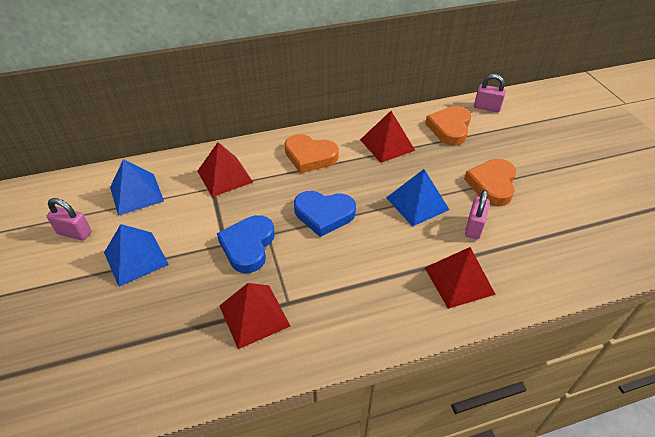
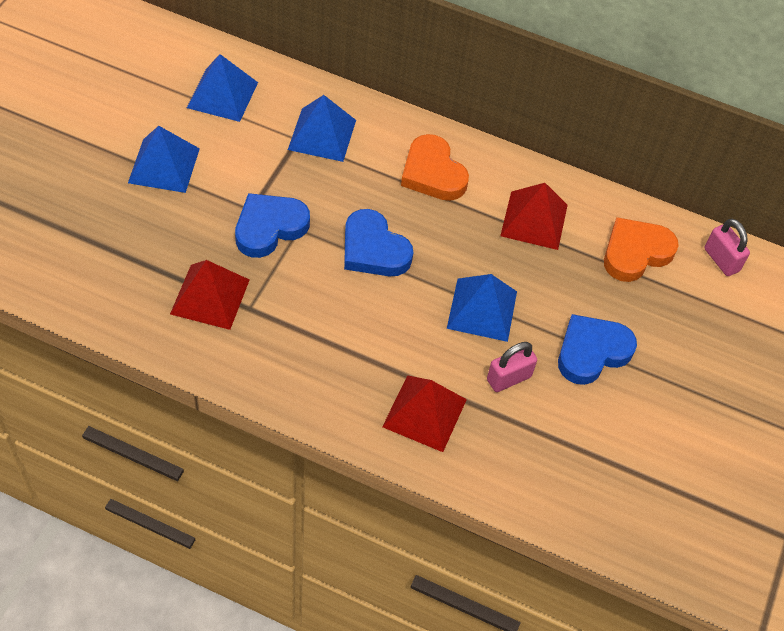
camera: 35 degrees right, 10 degrees up
(74, 233) = (135, 99): pink padlock -> none
(224, 176) = (322, 134): red pyramid -> blue pyramid
(492, 184) = (592, 352): orange heart -> blue heart

